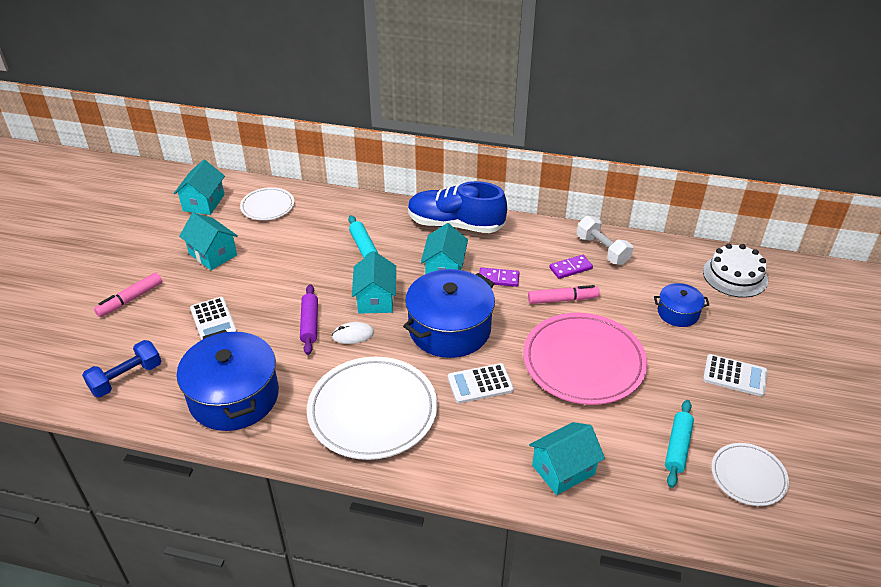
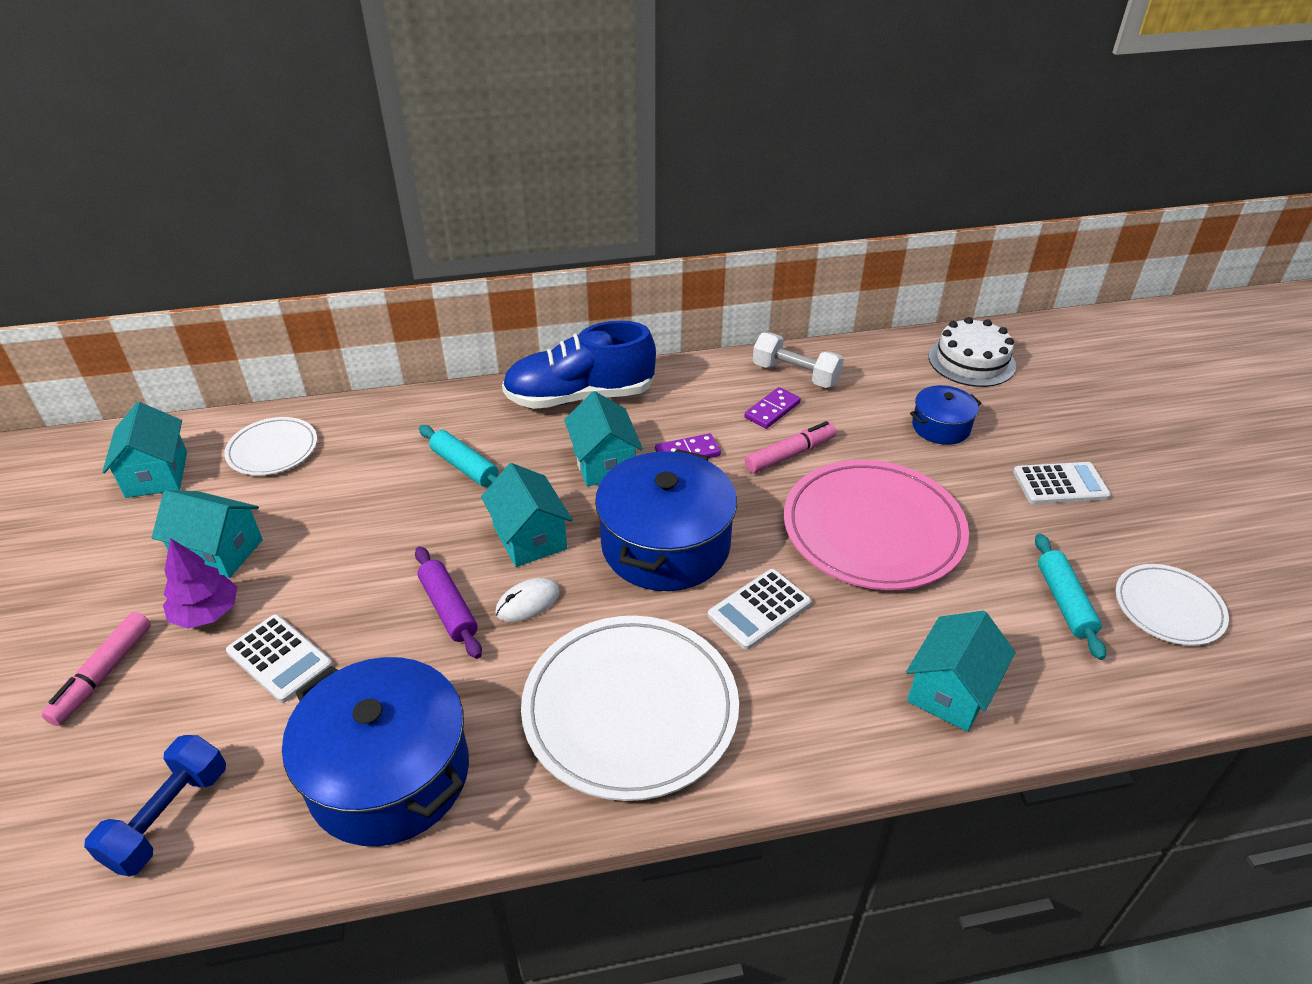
camera: 25 degrees left, 0 degrees up
(191, 285) = (206, 613): none -> purple tree

